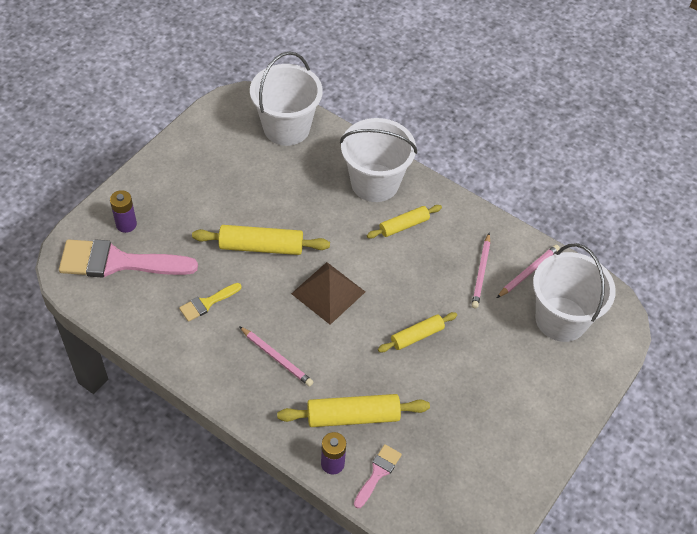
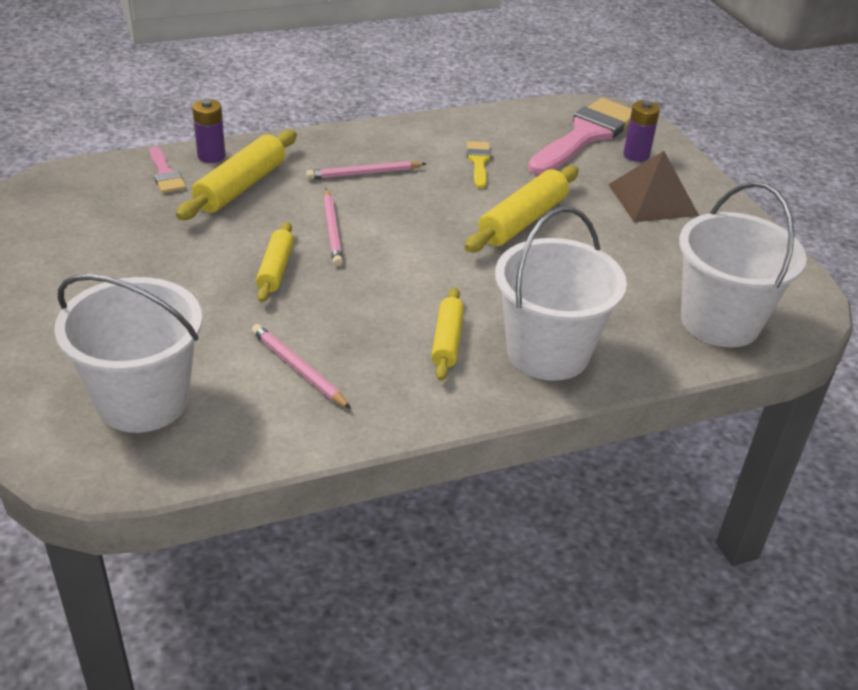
camera: 125 degrees right, 15 degrees down
(328, 292) = (408, 237): brown pyramid -> brown pyramid (652, 199)
(528, 272) = (247, 415): pink pencil -> pink pencil (332, 230)

